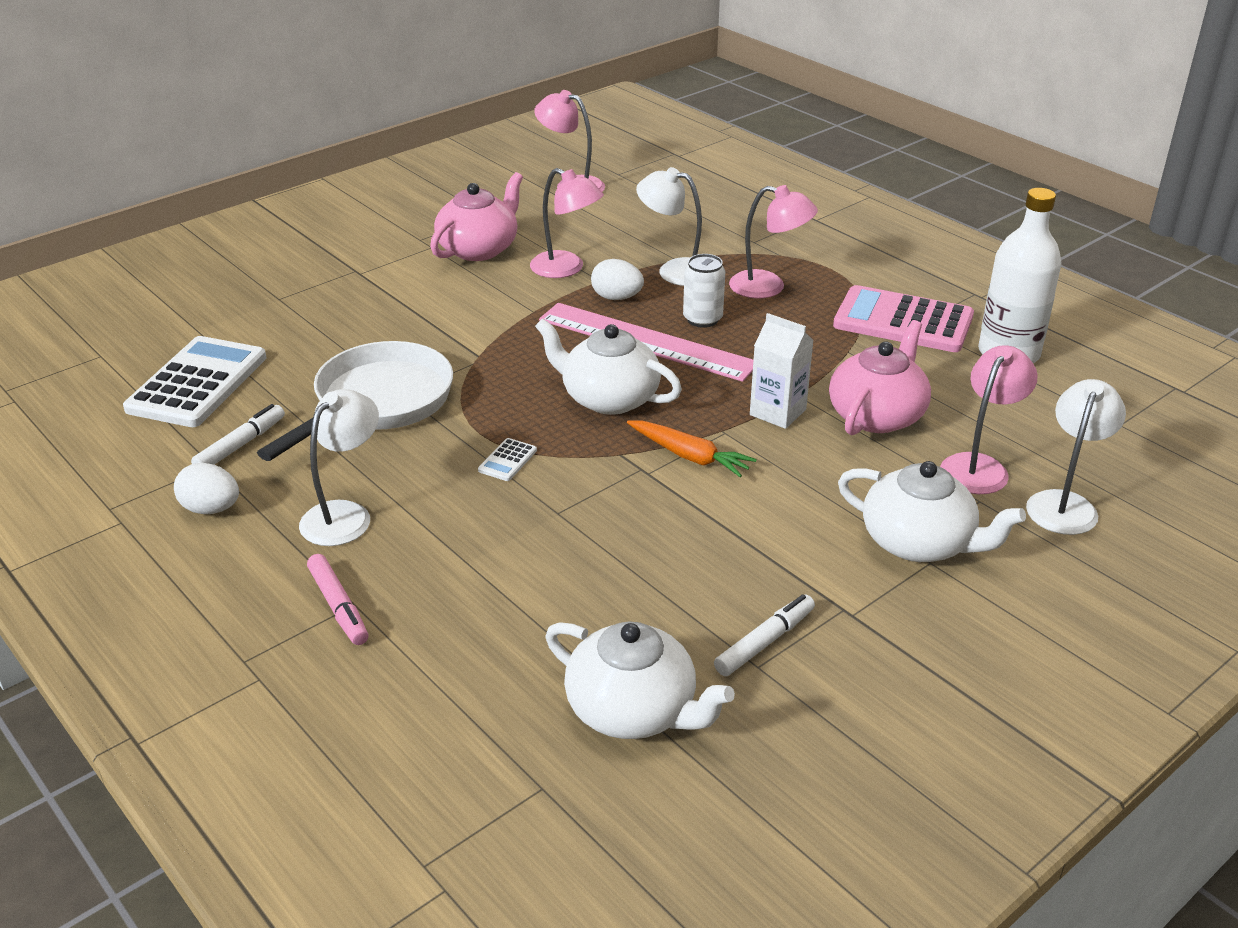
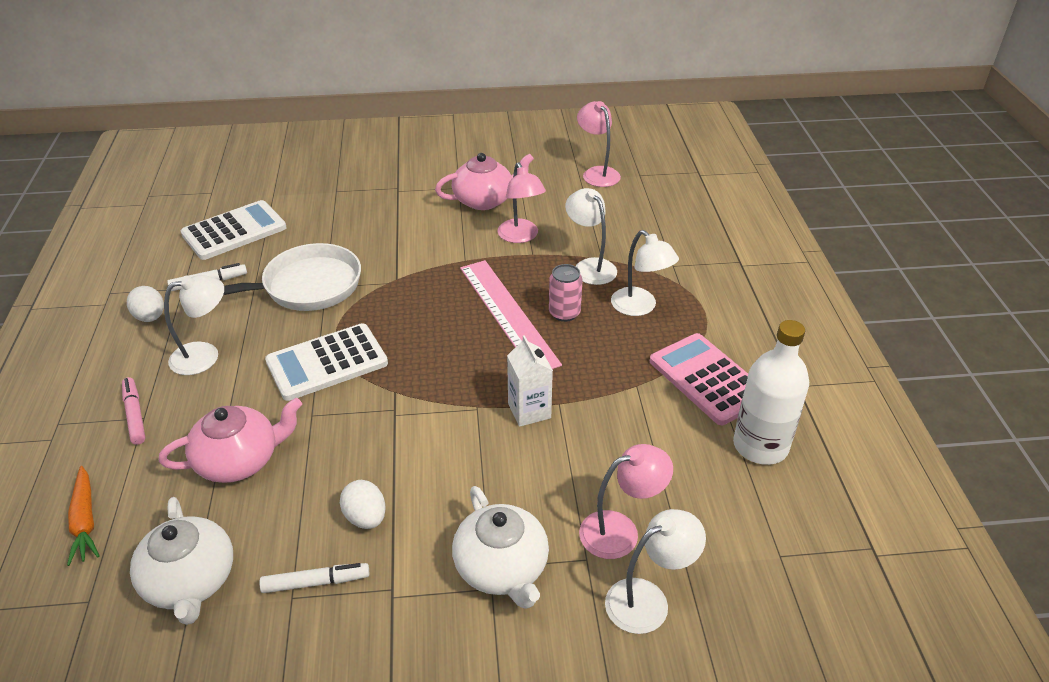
camera: 35 degrees right, 5 degrees up
(338, 606) = (135, 415): pink marker -> pink marker turned 150 degrees clockwise
(507, 460) = (327, 363): white calculator -> white calculator, size x2.49
(608, 398) = (435, 346): white teapot -> none
(616, 298) = (527, 272): white egg -> white egg (365, 517)
(689, 456) = (433, 415): orange carrot -> orange carrot (85, 521)
(702, 319) = (564, 313): white can -> pink can
(768, 287) = (640, 307): pink lamp -> white lamp
(877, 415) = (595, 448): pink teapot -> pink teapot (239, 460)

